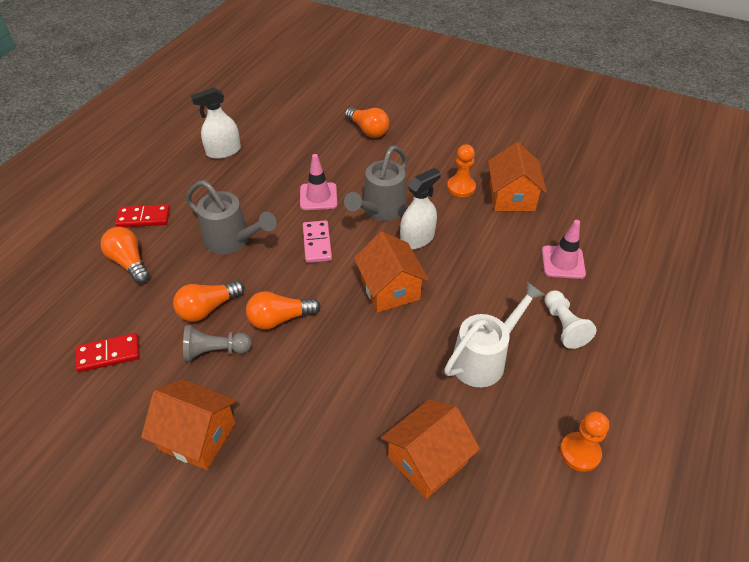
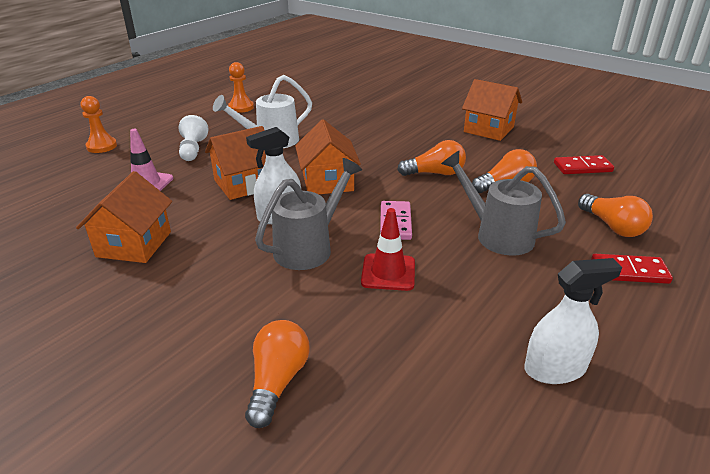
camera: 170 degrees left, 15 degrees down
(215, 351) = (489, 161): grey pawn -> none
(318, 196) = (388, 272): pink traffic cone -> red traffic cone
(368, 130) = (277, 381): orange light bulb -> orange light bulb turned 45 degrees clockwise
(427, 460) = (336, 112): orange house -> orange house (244, 184)
(461, 187) = (188, 262): orange pawn -> orange pawn (102, 146)

